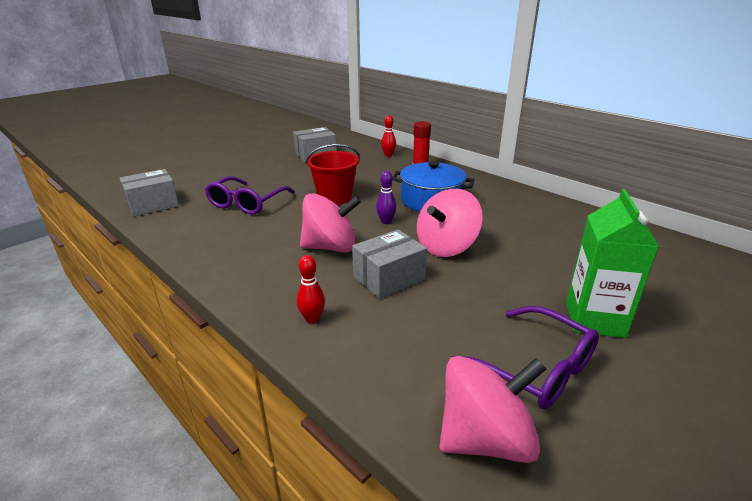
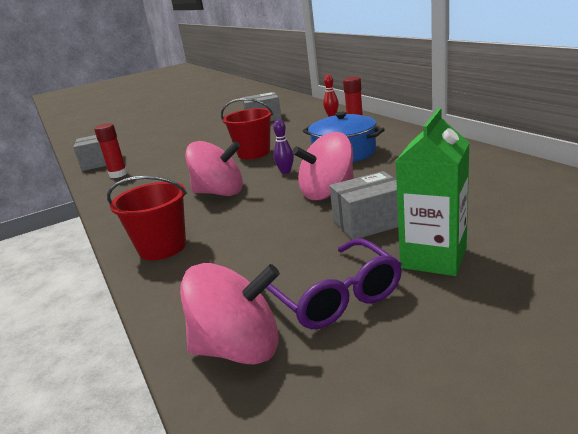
camera: 20 degrees right, 5 degrees down
(187, 222) = (118, 174): none -> red glue stick
(247, 203) = (175, 159): purple glasses -> none
(312, 319) = (162, 247): red bowling pin -> red bucket
(389, 278) = (252, 217): grey box -> grey box (370, 222)

